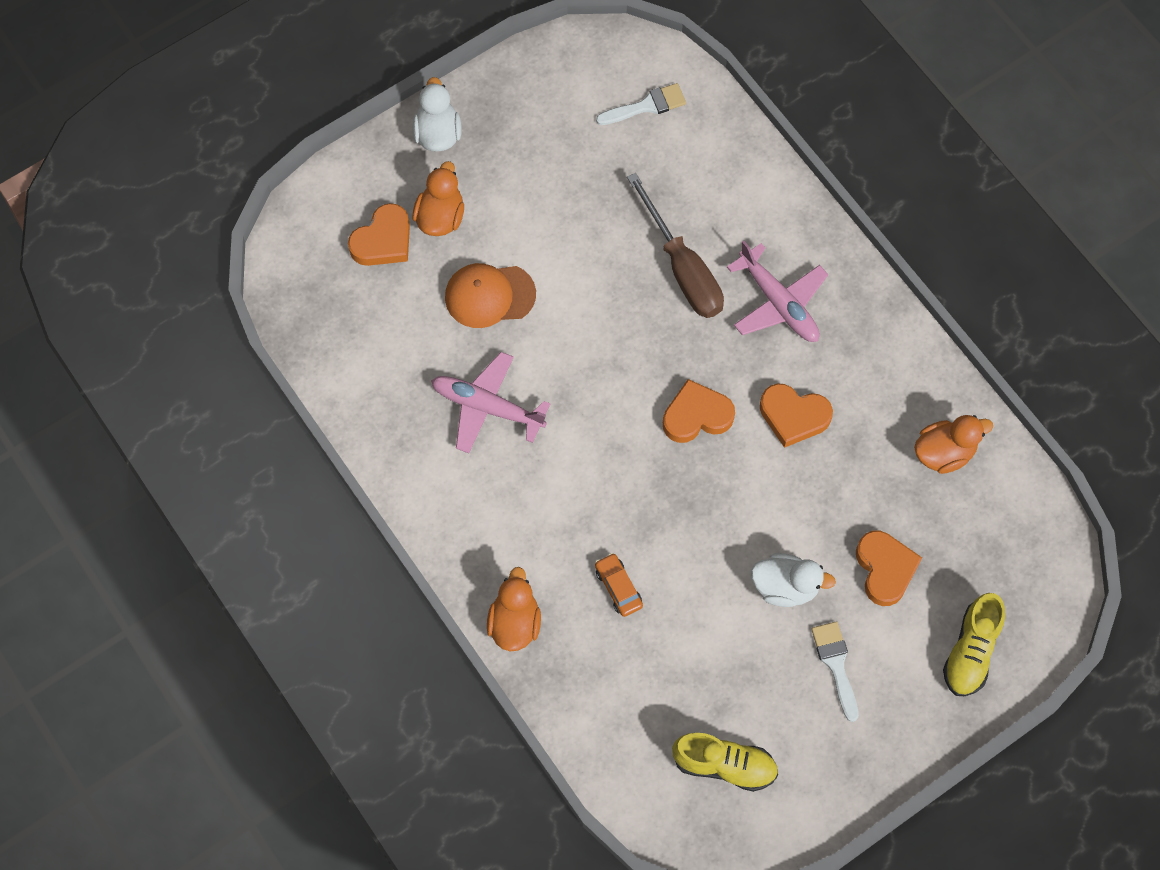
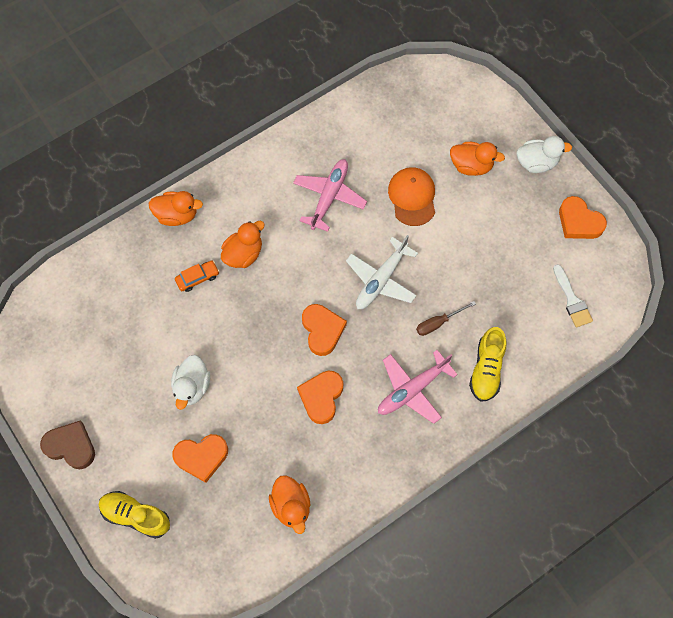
camera: 90 degrees right, 0 degrees up
(383, 240) = (451, 132): orange heart -> orange heart (579, 222)
(579, 524) = (243, 254): none -> orange duck
(619, 339) = (381, 279): none -> white plane
(682, 268) = (438, 323): brown screwdriver -> brown screwdriver, size x0.52
(724, 765) = (70, 343): yellow shoe -> yellow shoe (486, 369)
(836, 665) = (133, 419): white brush -> none
(879, 748) = (71, 446): none -> brown heart

